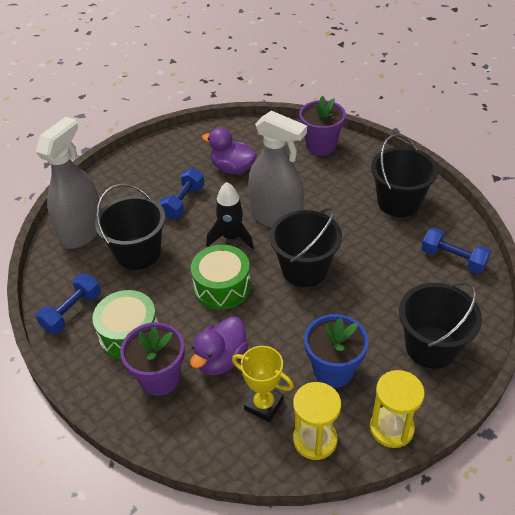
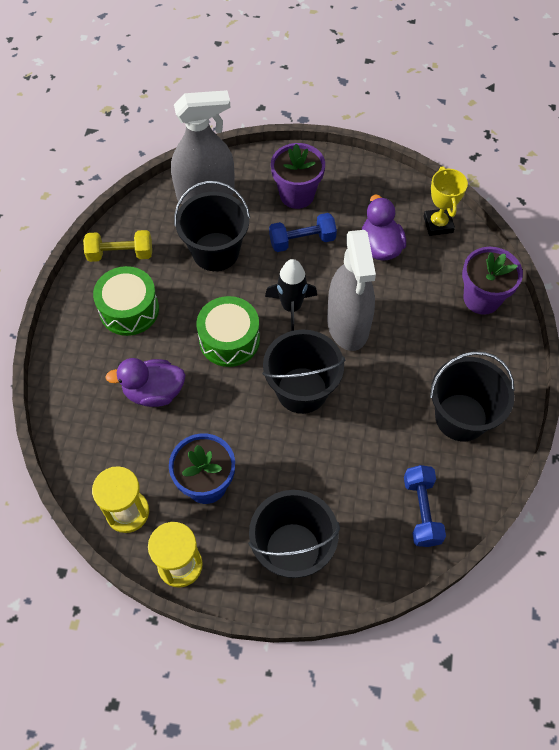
camera: 50 degrees right, 15 degrees up
(72, 312) = (120, 254): blue dumbbell -> yellow dumbbell
(160, 378) = (104, 361): purple flower pot -> purple flower pot (297, 195)
(264, 405) = (133, 453): yellow trophy -> yellow trophy (438, 224)

